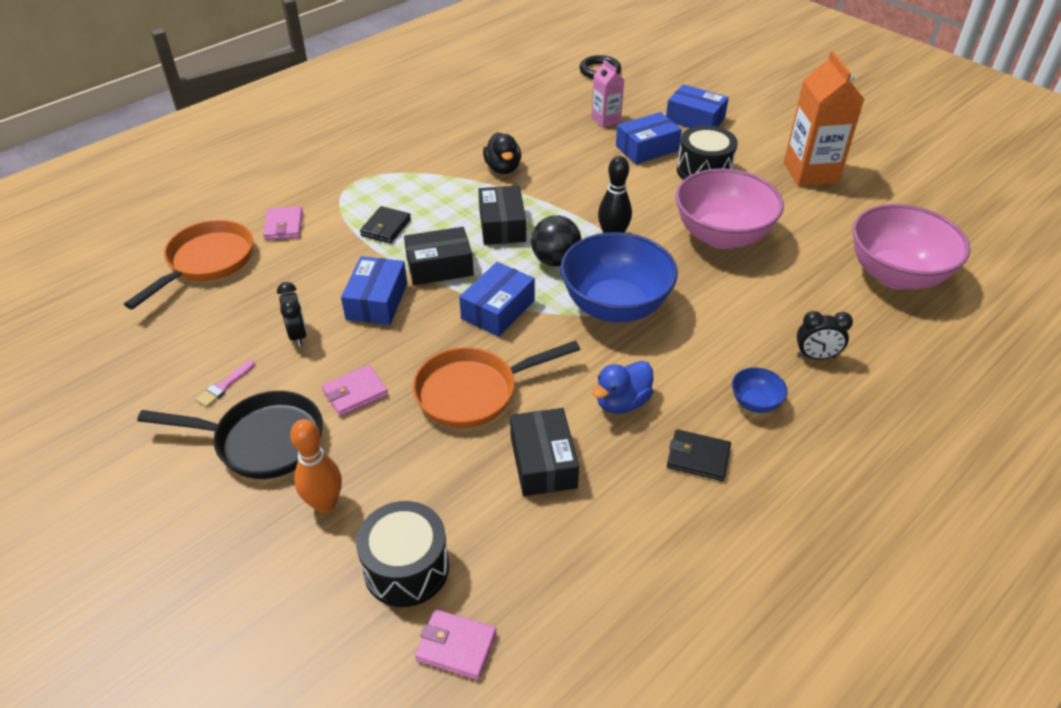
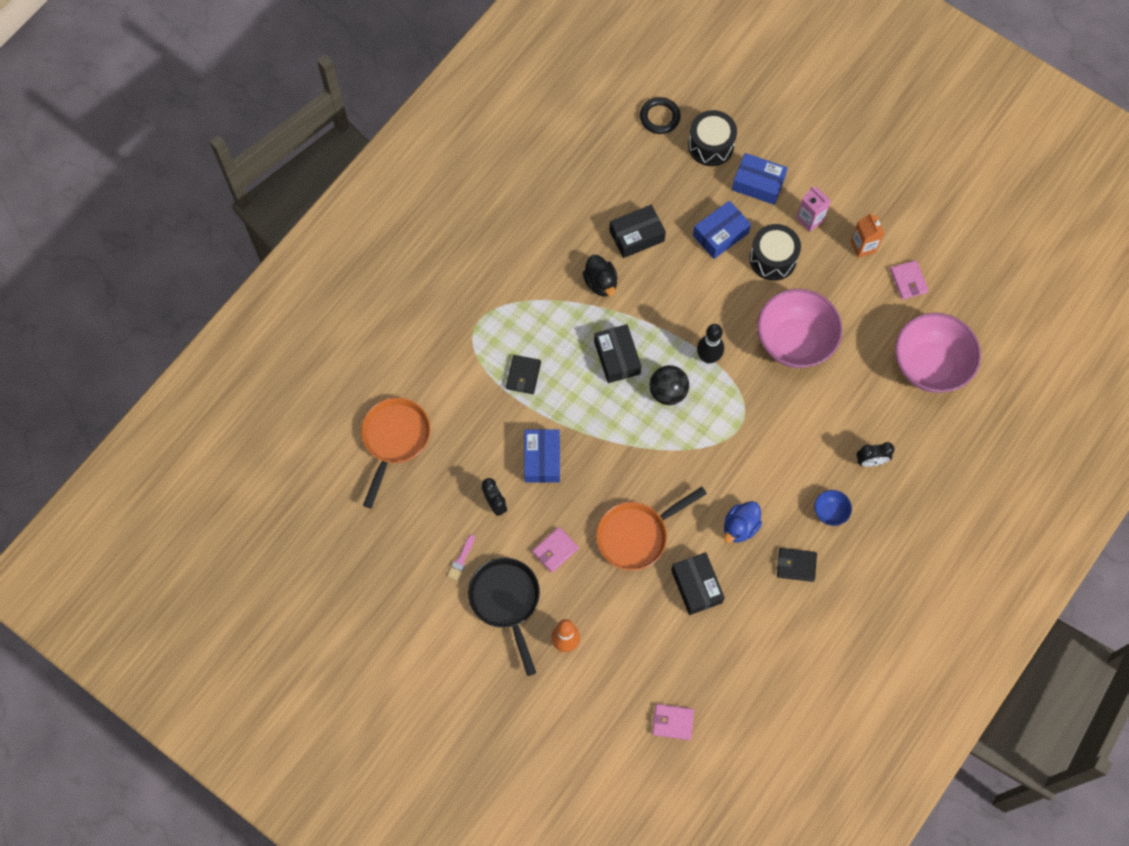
camera: 10 degrees left, 25 degrees up
(262, 441) = (506, 601): black pan -> black pan turned 105 degrees counterclockwise
(284, 226) = (439, 387): pink wallet -> pink wallet (908, 281)
(406, 568) = (630, 678): black drum -> black drum (711, 145)
(439, 267) = (579, 414): black box -> black box (636, 236)
(498, 309) = (635, 453): blue box -> none
(606, 120) = (678, 197): pink carton -> pink carton (810, 219)
(615, 306) = (721, 434): blue bowl -> none
(810, 172) = (863, 246): orange carton -> orange carton, size x0.55

